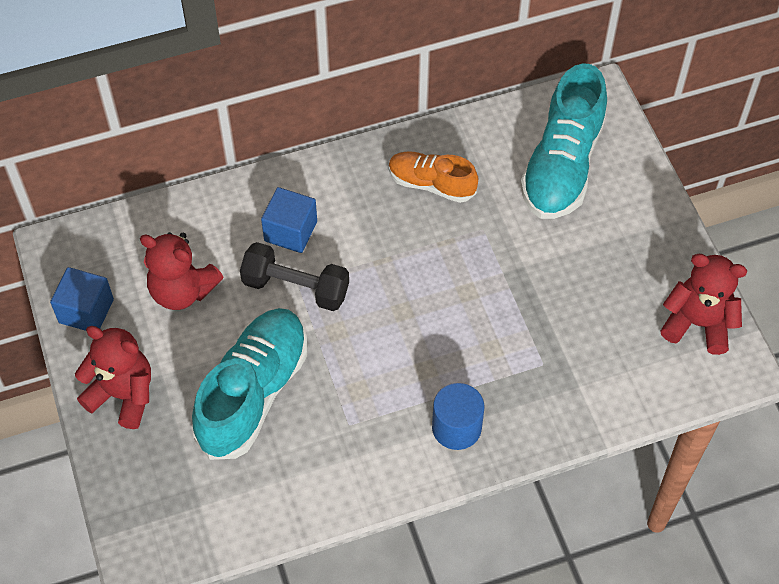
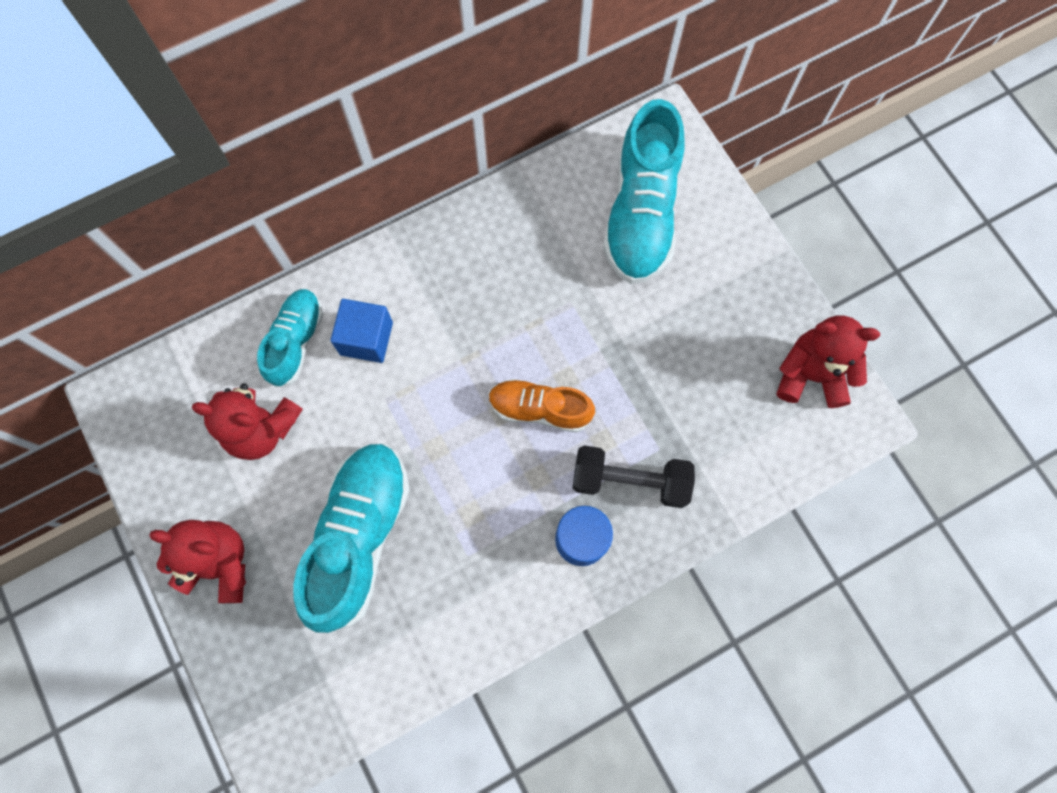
camera: 10 degrees left, 15 degrees up
(86, 311) = (161, 471): blue cube -> none
(226, 224) = (296, 342): none -> turquoise shoe
(295, 288) = (383, 404): black dumbbell -> black dumbbell (630, 481)
(431, 184) = (507, 257): orange shoe -> orange shoe (540, 409)

